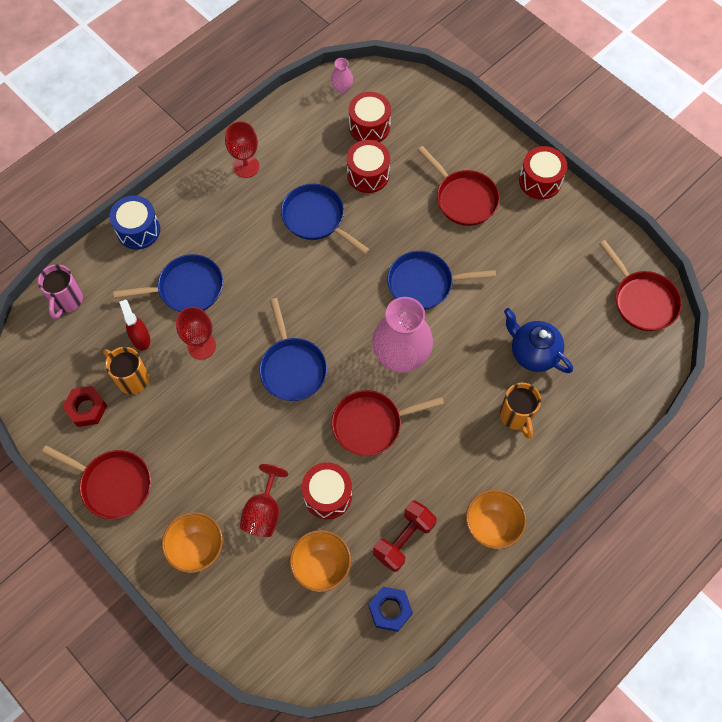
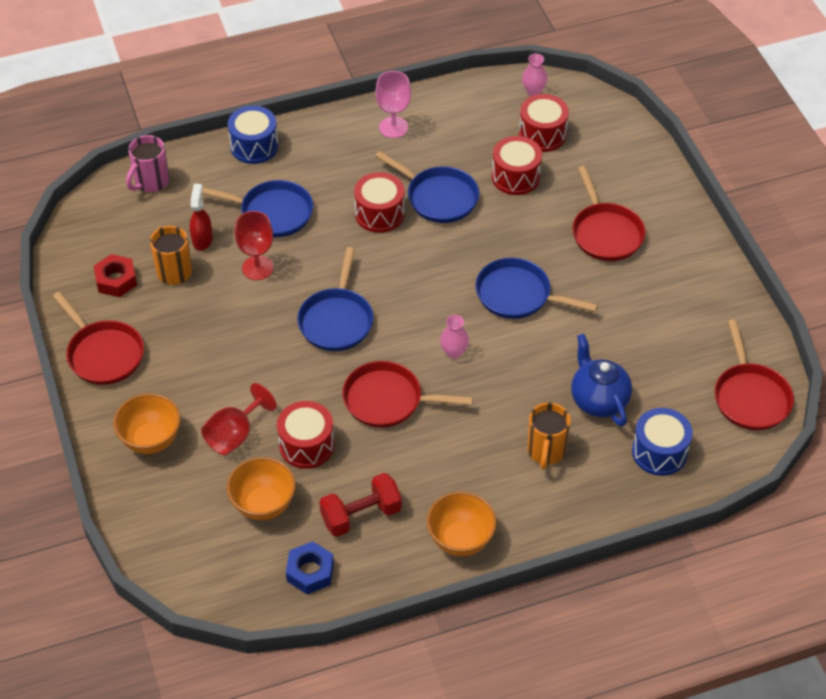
camera: 25 degrees right, 15 degrees down
(246, 166) = (393, 127): red goblet -> pink goblet
(316, 218) = (438, 197): blue pan -> blue pan turned 150 degrees clockwise
(401, 357) = (454, 352): pink vase -> pink vase, size x0.43
(540, 181) = (700, 246): red drum -> red drum (379, 214)
(600, 379) = (659, 452): none -> blue drum

